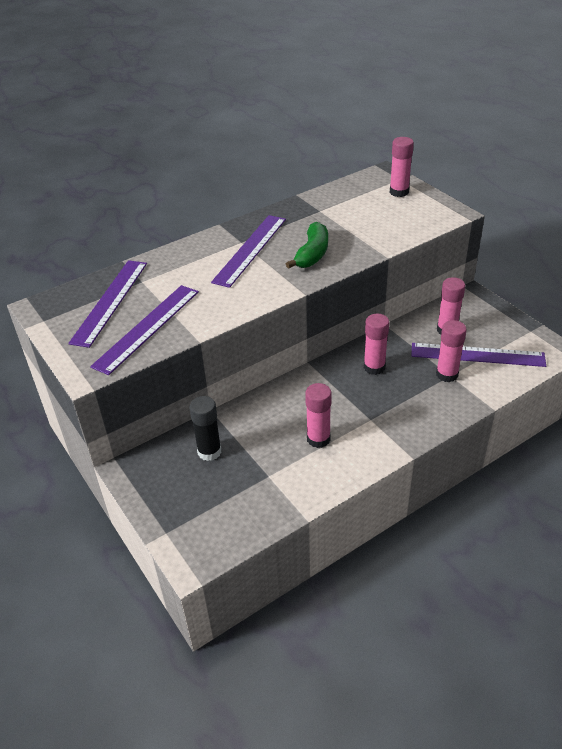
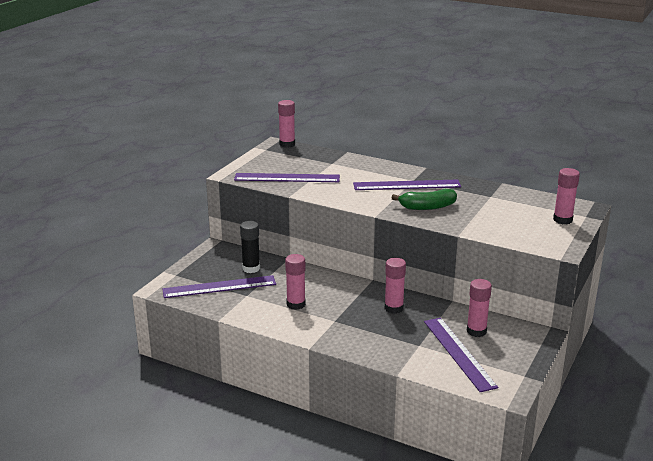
camera: 60 degrees right, 15 degrees down
(110, 301) = (301, 160): purple ruler -> purple ruler (219, 287)
(447, 374) = (418, 343): pink glue stick -> pink glue stick (287, 144)

